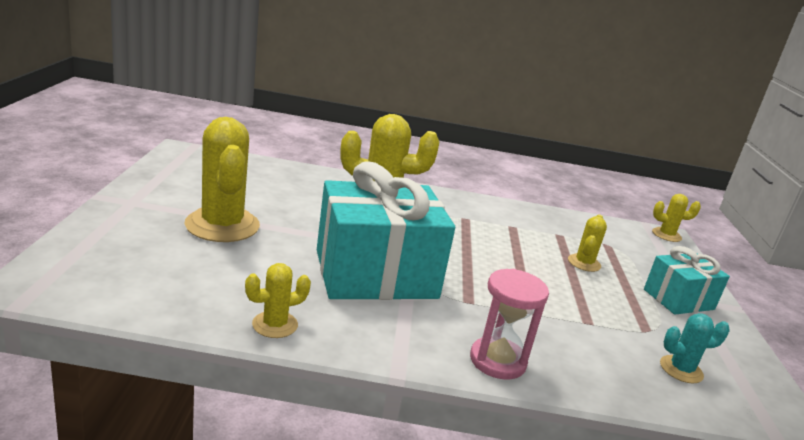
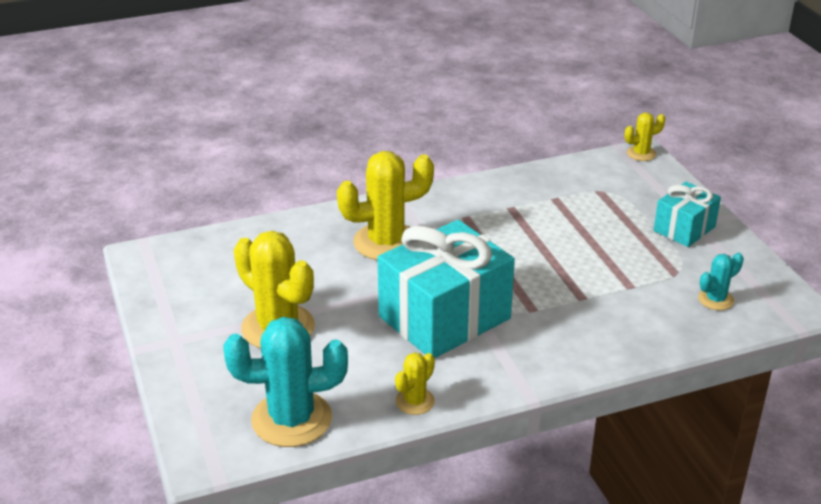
camera: 20 degrees left, 10 degrees up
(145, 290) = (291, 419): none -> turquoise cactus
(497, 361) = (590, 354): pink hourglass -> none
(584, 263) = (593, 223): yellow cactus -> none

